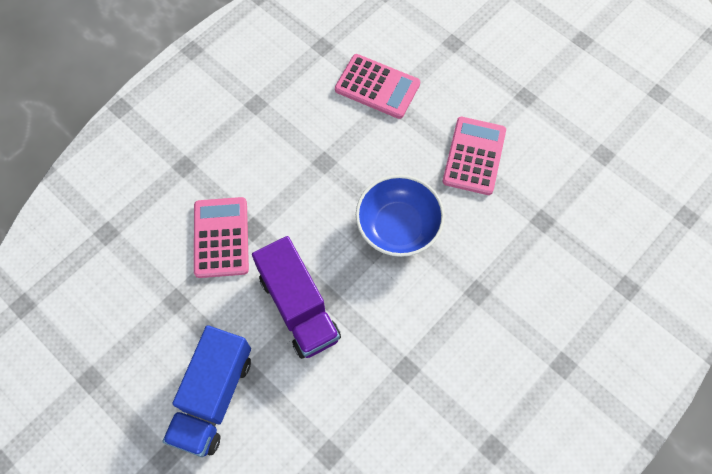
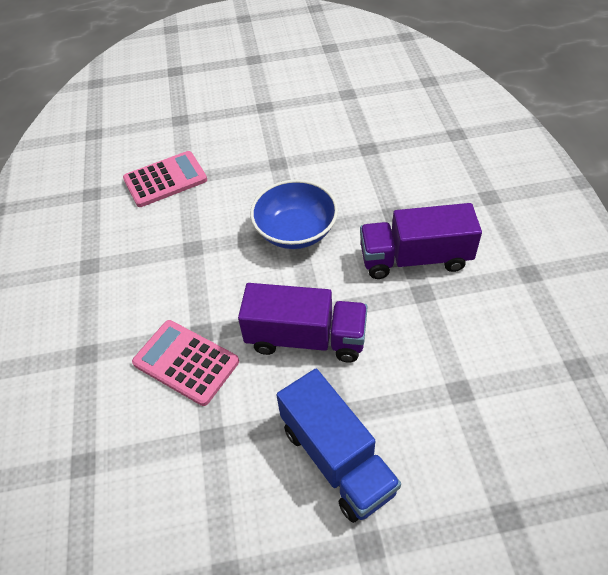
camera: 50 degrees left, 15 degrees down
(438, 342) = (415, 258): none -> purple truck
(474, 156) = (281, 157): pink calculator -> none

